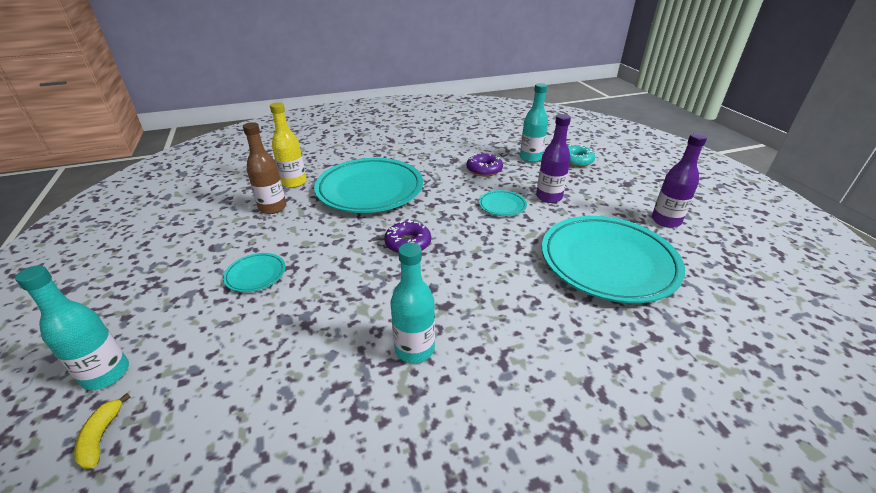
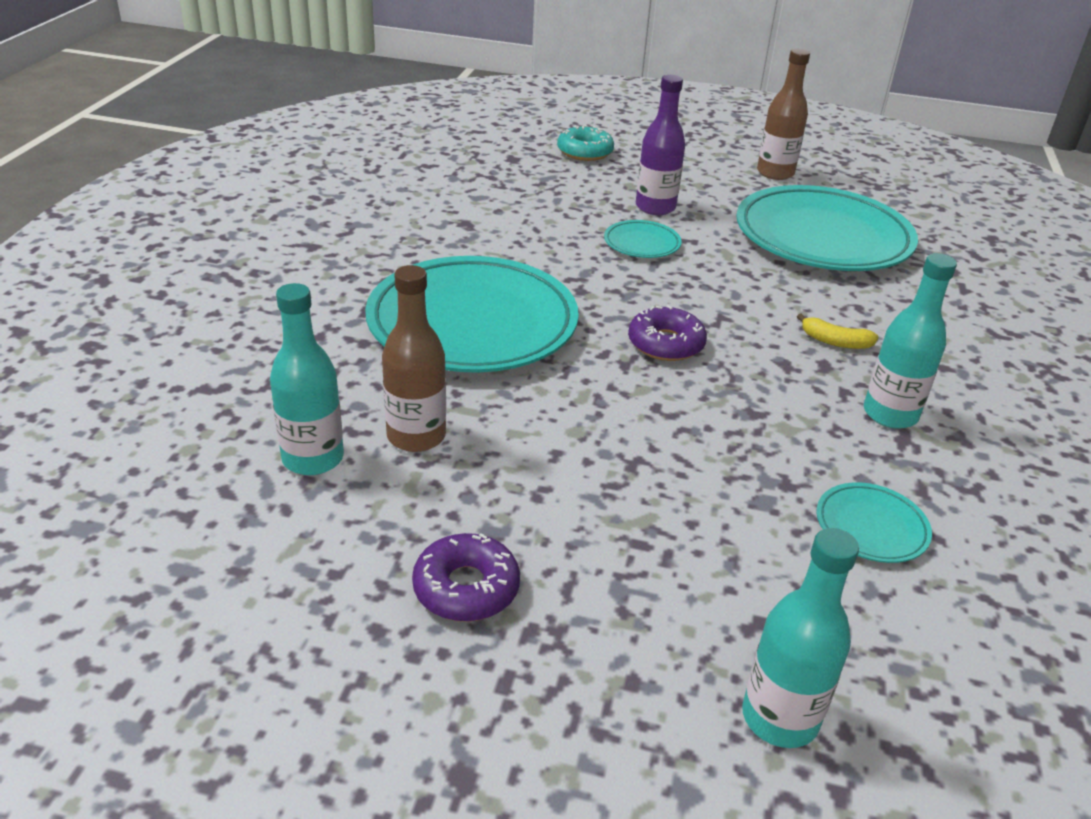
camera: 60 degrees left, 0 degrees up
(101, 437) = (918, 731): yellow banana -> yellow banana (835, 342)
(256, 275) = (626, 504): turquoise plate -> turquoise plate (871, 527)
(294, 182) = (344, 389): yellow bottle -> none
(484, 170) = (528, 215): purple donut -> purple donut (466, 588)
(530, 158) = (537, 173): turquoise bottle -> turquoise bottle (313, 458)
(666, 221) = (775, 173): purple bottle -> brown bottle

